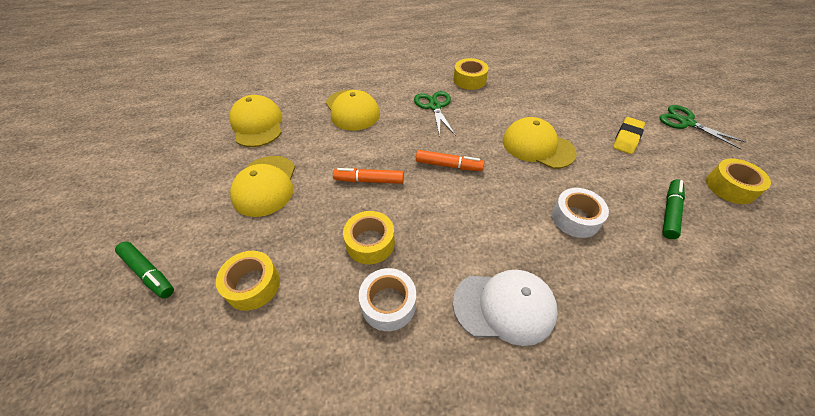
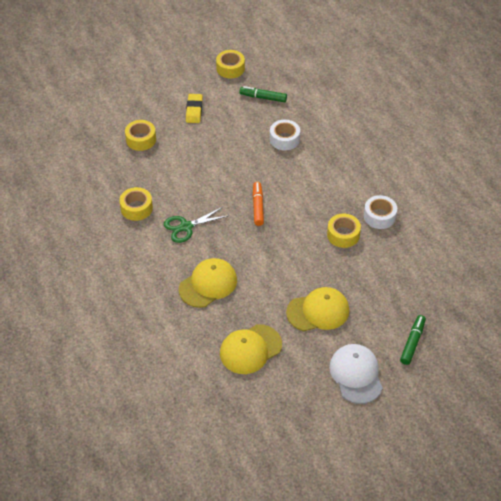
camera: 105 degrees left, 0 degrees up
(253, 285) = (396, 283): yellow tape -> yellow tape (141, 139)
(369, 180) = (290, 249): orange marker -> none
(504, 306) = (359, 168): white cap -> white cap (356, 374)
(537, 146) = (219, 158): yellow cap -> none
(627, 138) = (194, 110): yellow eraser -> yellow eraser turned 75 degrees clockwise
(686, 122) = (164, 78): green scissors -> none

